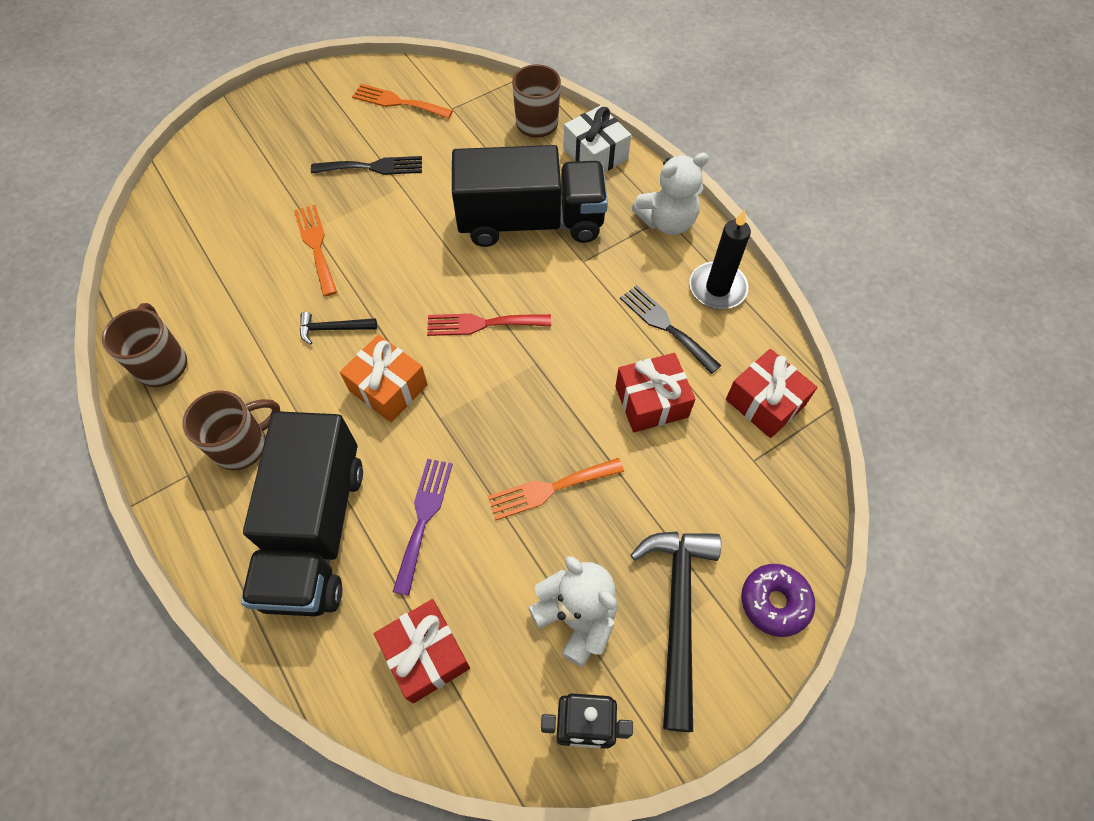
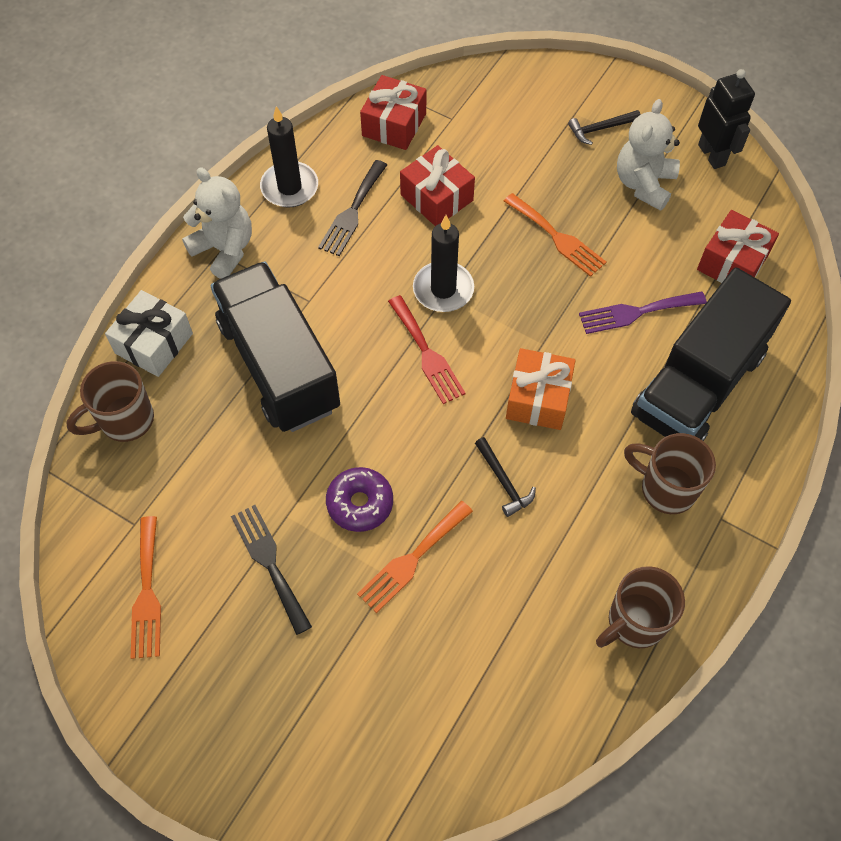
camera: 115 degrees left, 0 degrees up
(315, 531) = (698, 384): black truck -> black truck turned 150 degrees clockwise
(541, 363) = (443, 289): none -> black candle
(677, 613) = (600, 129): black hammer -> black hammer, size x0.48
(774, 602) = (557, 80): purple donut -> purple donut (360, 503)

